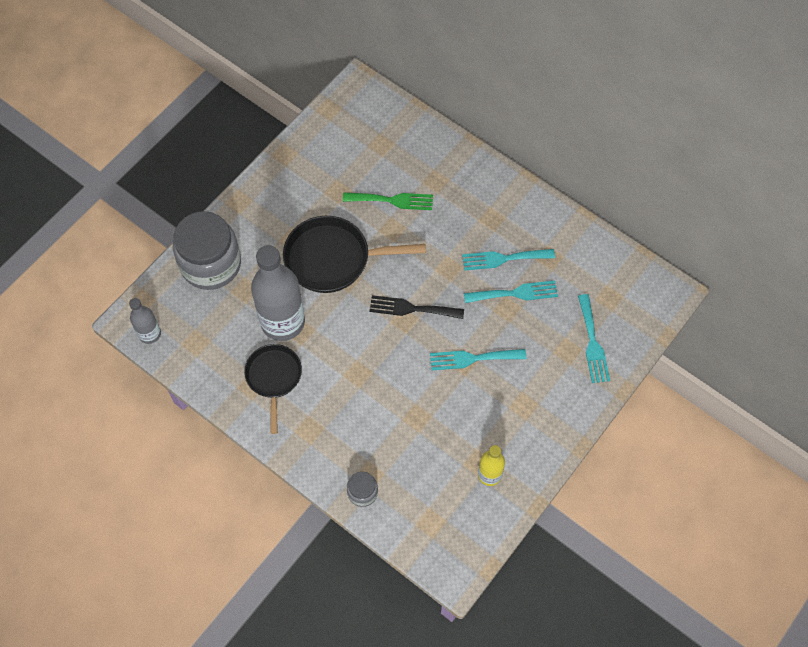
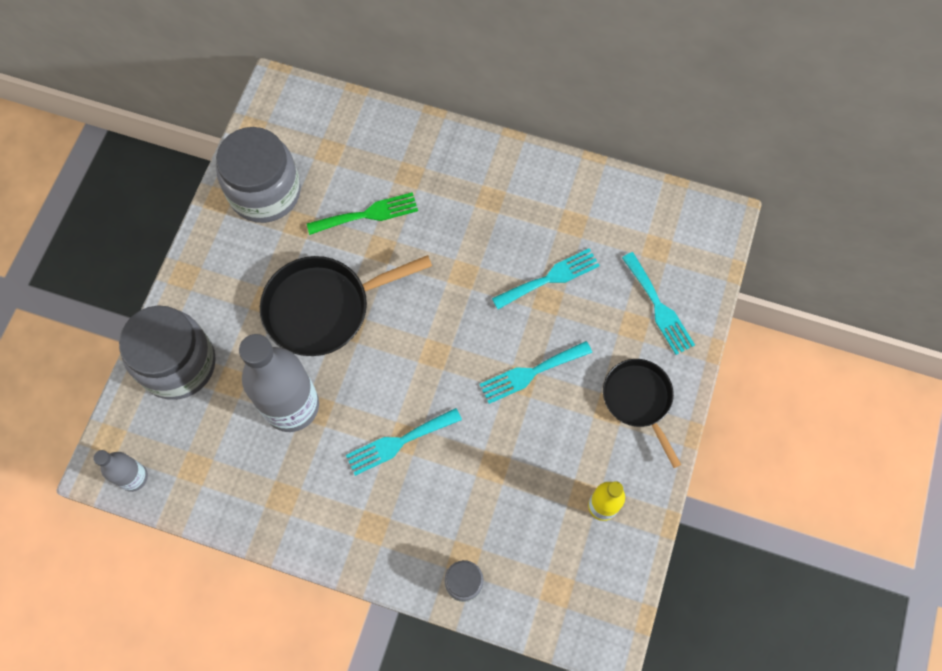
camera: 20 degrees left, 5 degrees up
(274, 378) = (306, 479): black pan -> black pan (639, 400)
(321, 159) = (265, 192): none -> grey jar
(411, 308) = (438, 337): black fork -> none
(503, 259) = (521, 242): turquoise fork -> turquoise fork (399, 442)

